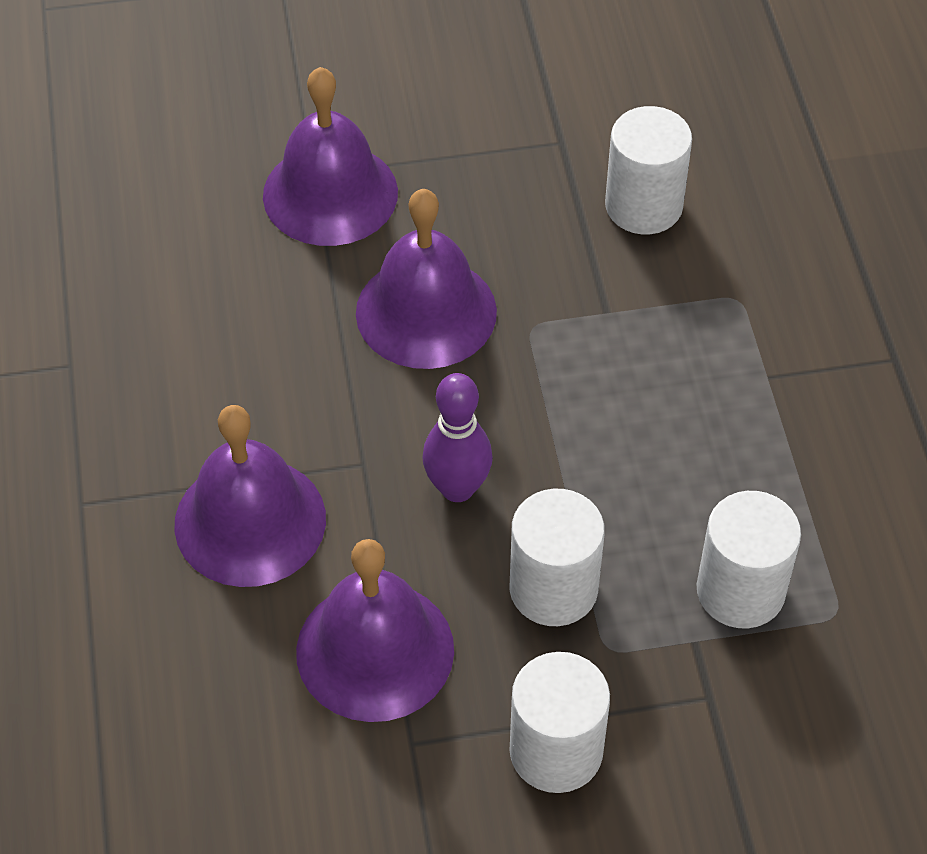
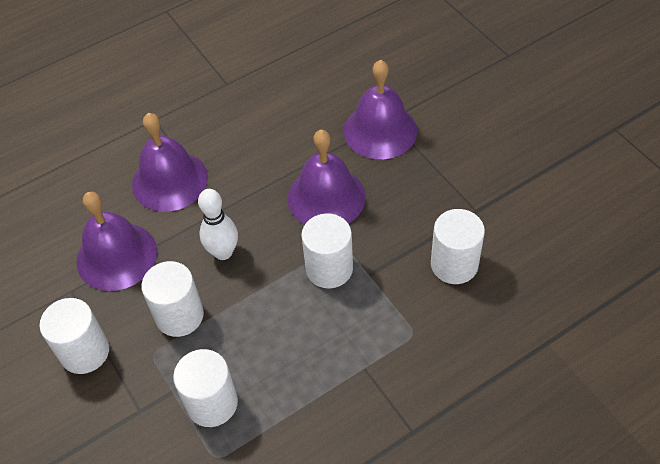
camera: 70 degrees right, 0 degrees up
(457, 488) = (223, 252): purple bowling pin -> white bowling pin
(569, 357) = (329, 268): none -> white cylinder

